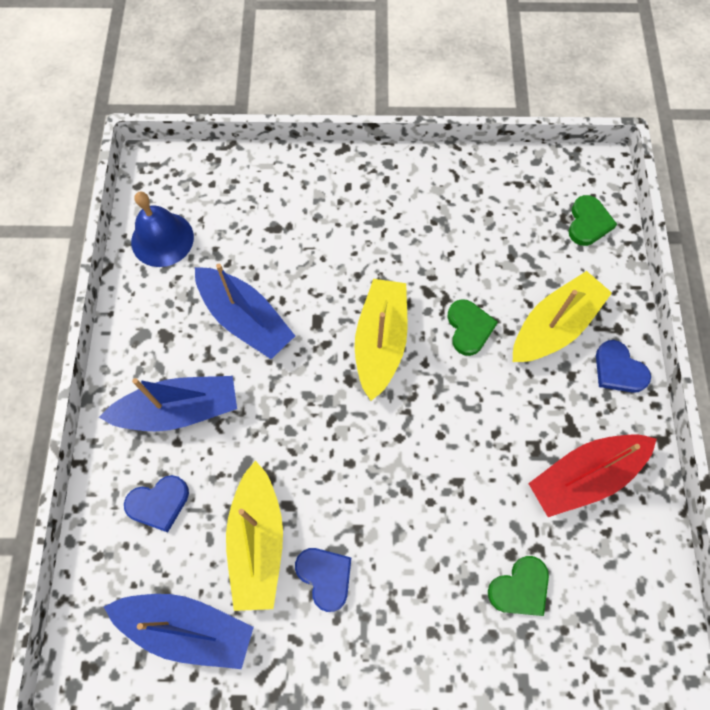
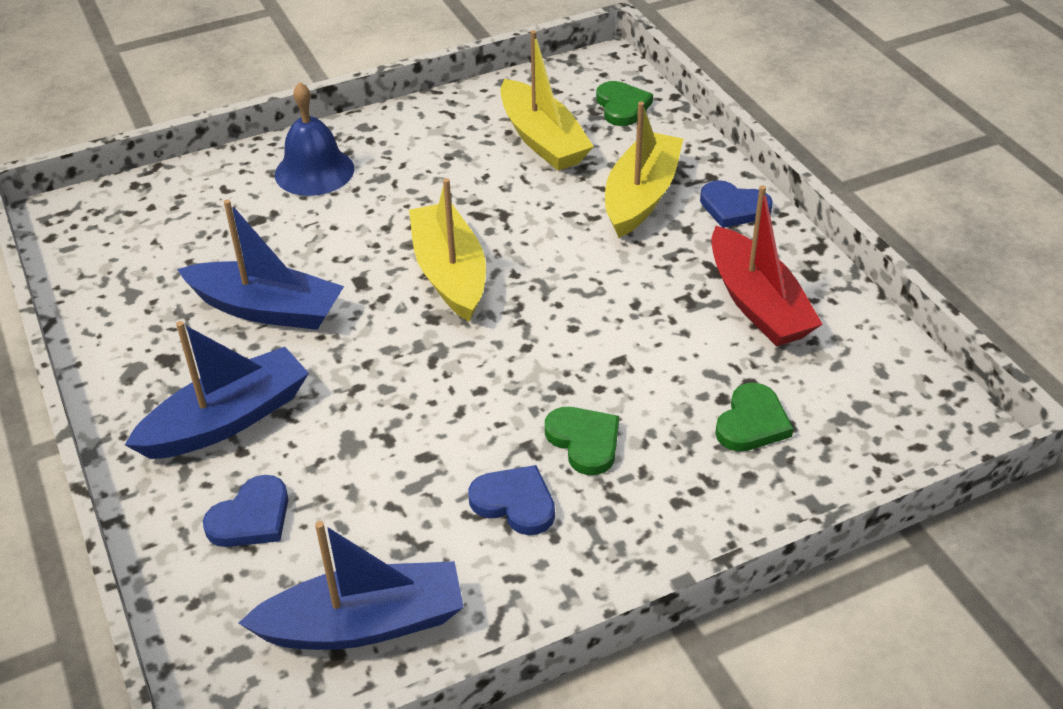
camera: 25 degrees left, 25 degrees down
(162, 239) = (112, 274): blue bell -> blue bell (314, 171)
(258, 541) = (407, 503): yellow boat -> yellow boat (542, 140)
(469, 328) = (546, 228): green heart -> green heart (584, 441)
(584, 476) = (757, 304): red boat -> red boat turned 60 degrees counterclockwise

